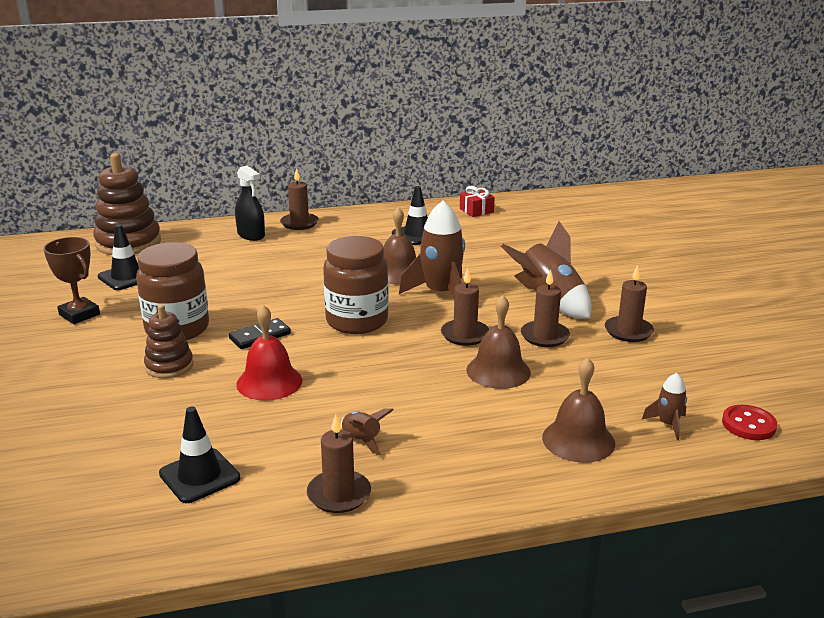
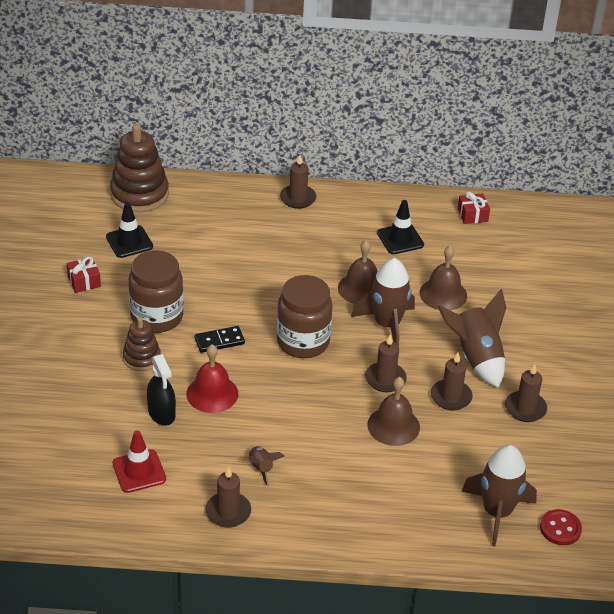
camera: 15 degrees right, 15 degrees up
(79, 314) = (84, 281): brown trophy -> red gift
(199, 476) = (139, 471): black traffic cone -> red traffic cone
(251, 235) = (249, 206): black spray bottle -> black spray bottle (161, 413)
(578, 440) = (420, 509): brown bell -> brown bell (443, 294)
(668, 424) = (497, 512): brown rocket -> brown rocket, size x2.08

